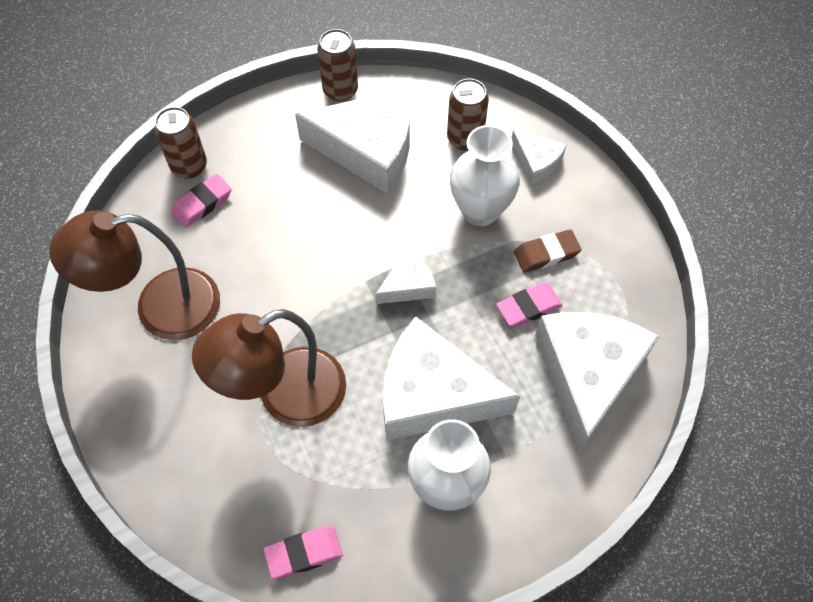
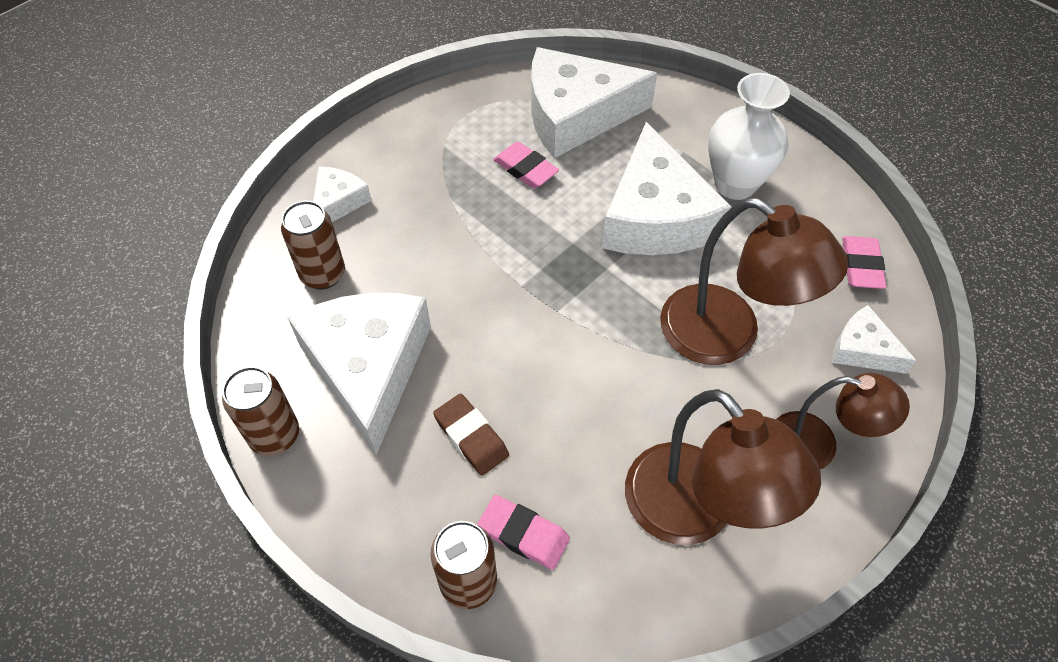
camera: 110 degrees left, 5 degrees down
(162, 416) = (817, 445): none -> brown lamp
(304, 553) = (861, 266): pink eraser -> pink eraser turned 45 degrees clockwise
(408, 285) = (545, 271): white cheese -> white cheese (862, 349)
(480, 210) = (423, 234): white vase -> none
(546, 253) = (456, 169): brown eraser -> brown eraser (471, 437)

